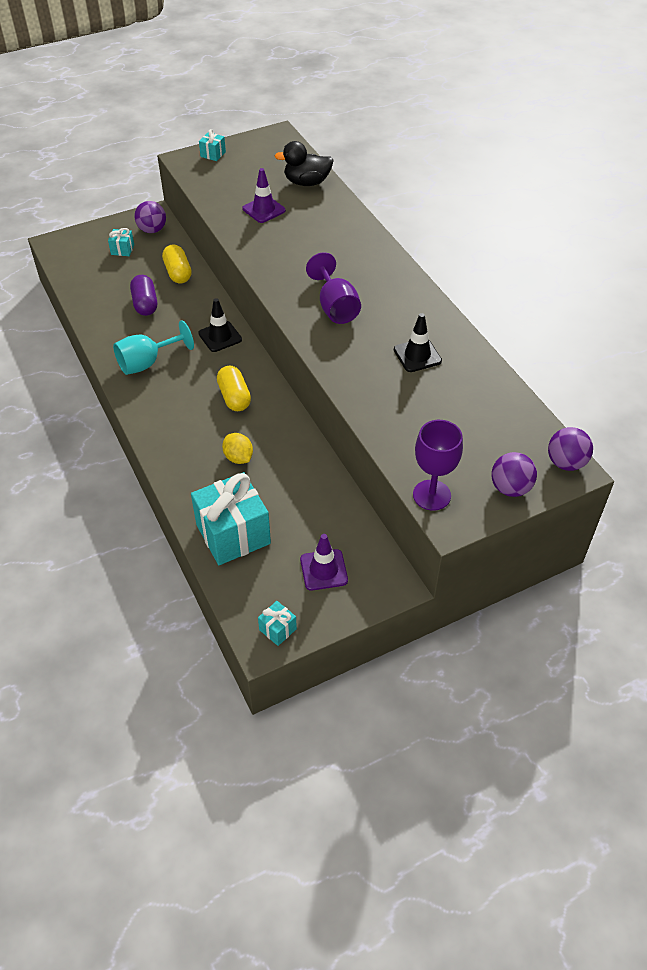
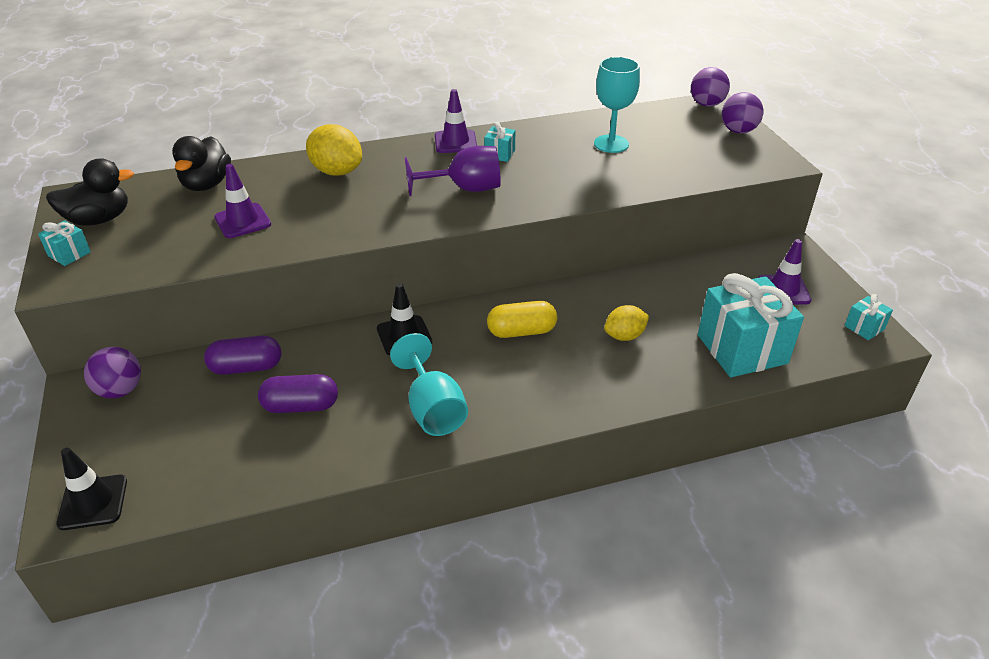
camera: 80 degrees left, 10 degrees down
(122, 250) = (148, 428): turquoise gift -> turquoise gift (499, 154)
(178, 273) = (246, 367): yellow capsule -> purple capsule
(252, 153) = (99, 219): none -> black duck
(342, 237) = (337, 172): none -> yellow lemon
(412, 291) = (455, 142): none -> purple traffic cone
(417, 355) = (558, 151): black traffic cone -> black traffic cone (93, 502)
(431, 495) = (750, 167): purple goblet -> none
(444, 390) = (611, 144): none -> turquoise goblet

